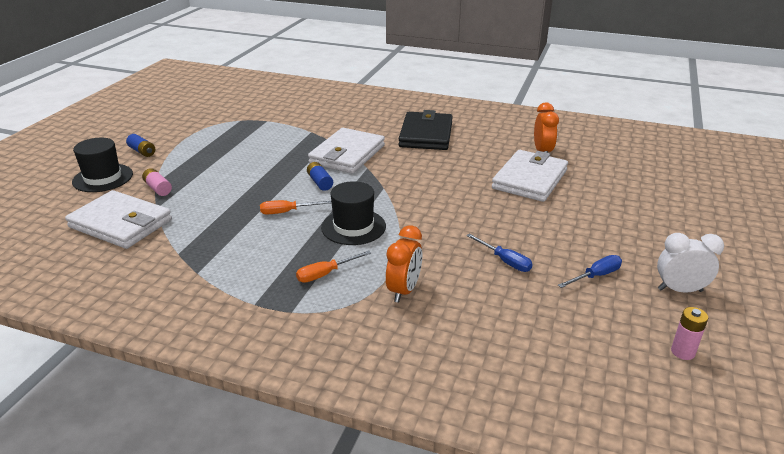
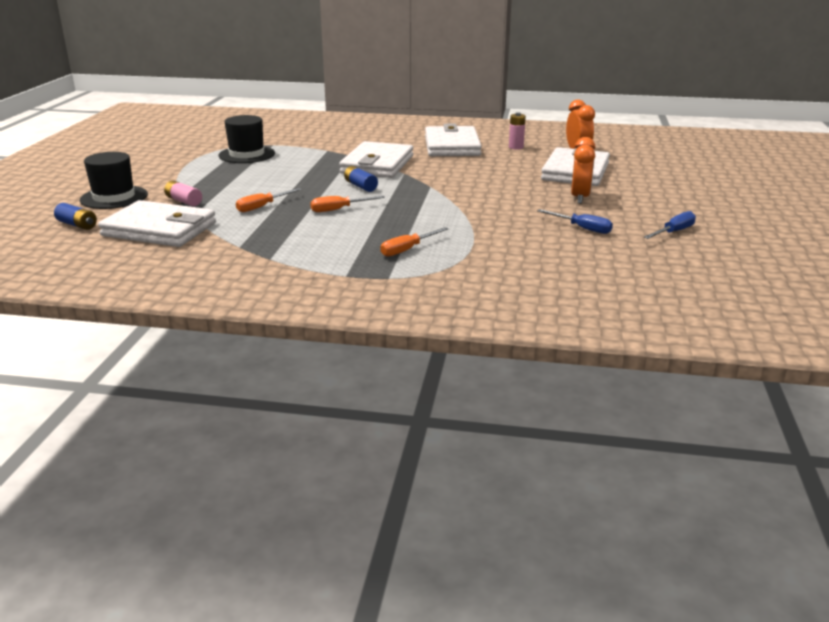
camera: 10 degrees left, 5 degrees down
(142, 151) = (146, 175): blue battery -> blue battery (77, 225)
(221, 202) = (262, 207): none -> orange screwdriver
(353, 227) = (416, 215): black hat -> black hat (247, 154)
(404, 290) = (494, 255): orange clock -> orange clock (580, 198)
(426, 134) = (452, 146): black wallet -> white wallet
(679, 290) = (755, 235): white clock -> none
(682, 352) = (777, 274): pink battery -> pink battery (516, 147)

